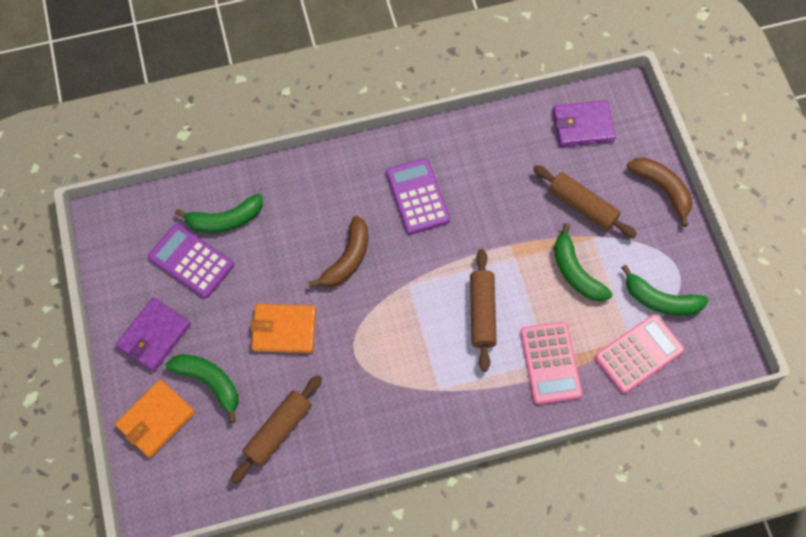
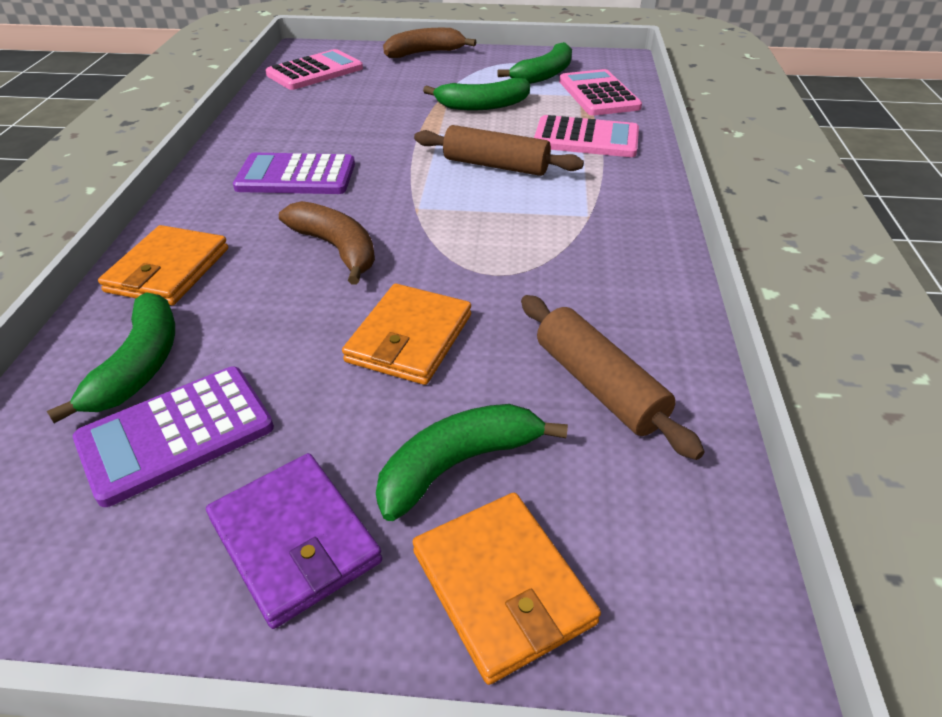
camera: 70 degrees left, 25 degrees down
(297, 186) = (168, 270): none -> orange wallet
(582, 125) = (315, 71): purple wallet -> pink calculator
(582, 206) = (407, 88): brown rolling pin -> none

